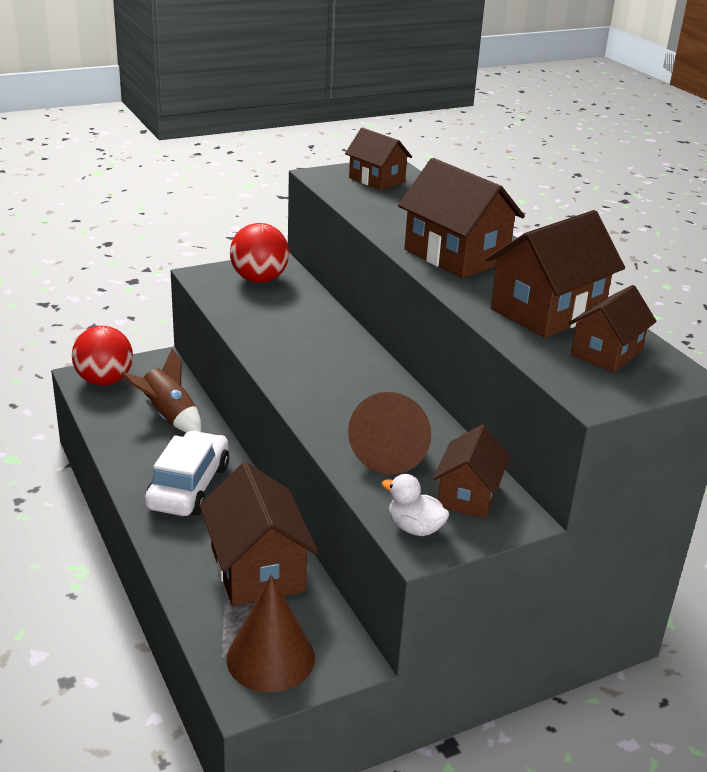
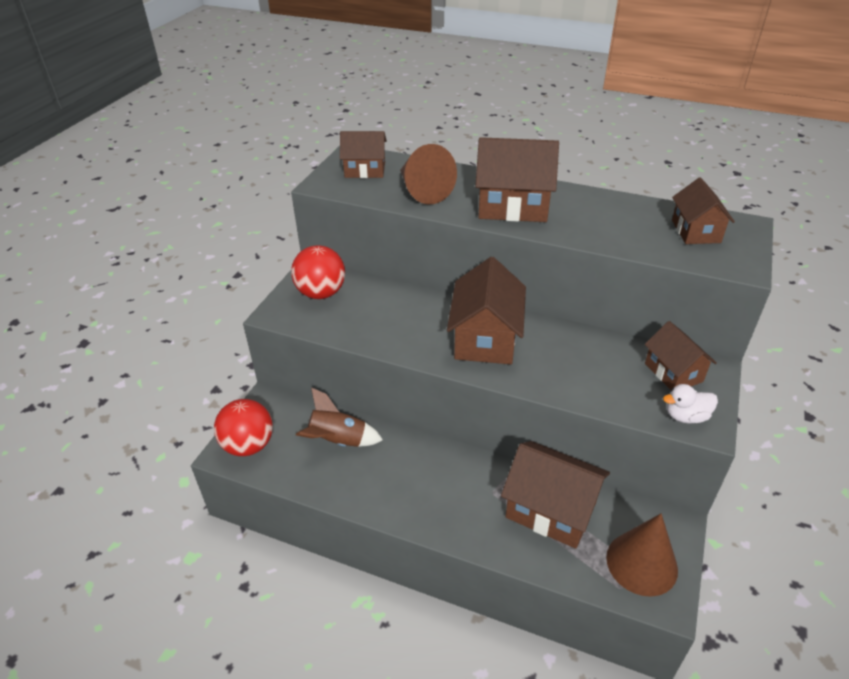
camera: 40 degrees left, 10 degrees up
(188, 486) = (428, 485): white car -> none
(391, 450) = (595, 371): brown cone -> brown cone (422, 190)
(547, 311) = (623, 219): brown house -> brown house (485, 338)

